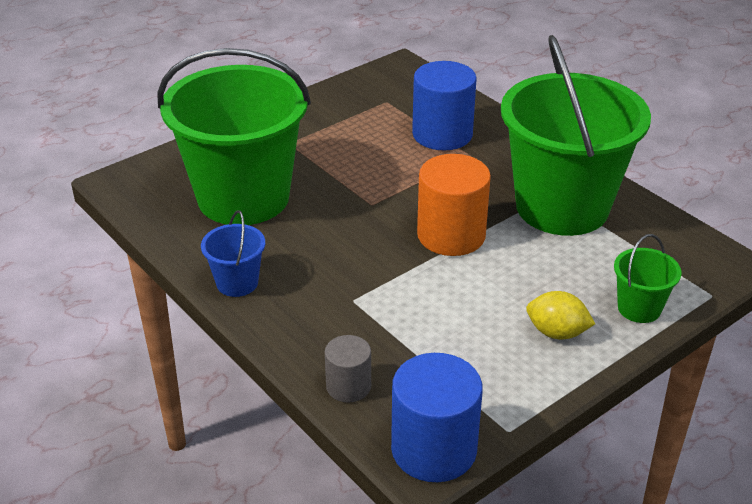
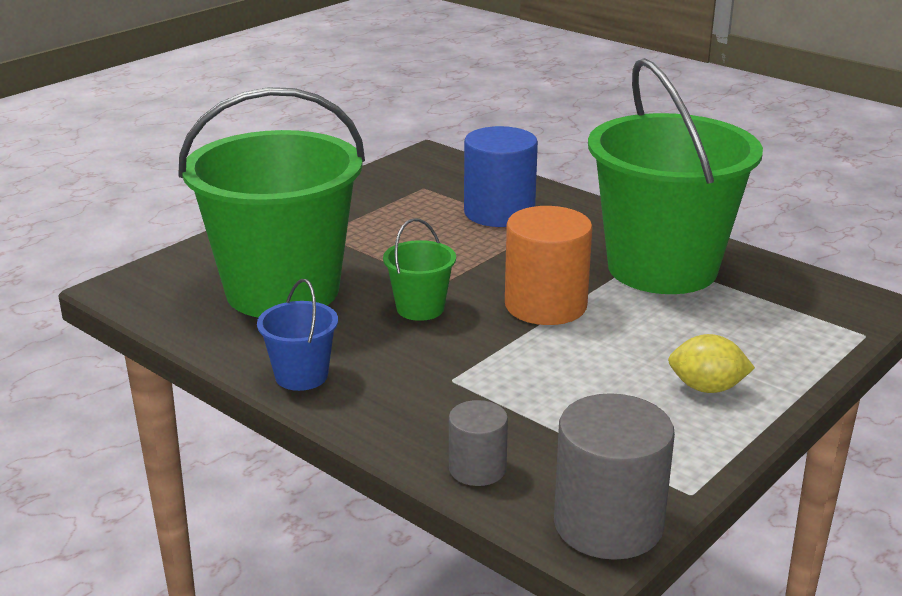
camera: 10 degrees left, 10 degrees down
(434, 449) = (608, 524): blue cylinder -> grey cylinder
(639, 308) = (790, 355): green bucket -> green bucket (420, 308)

